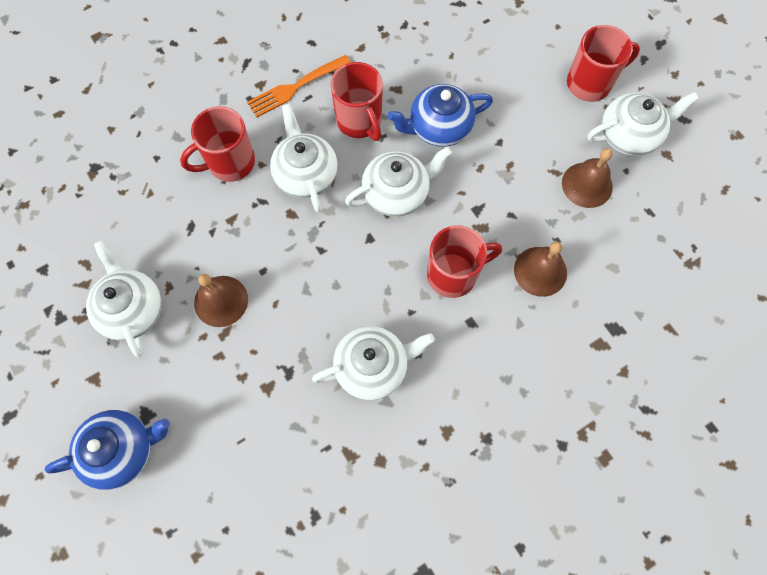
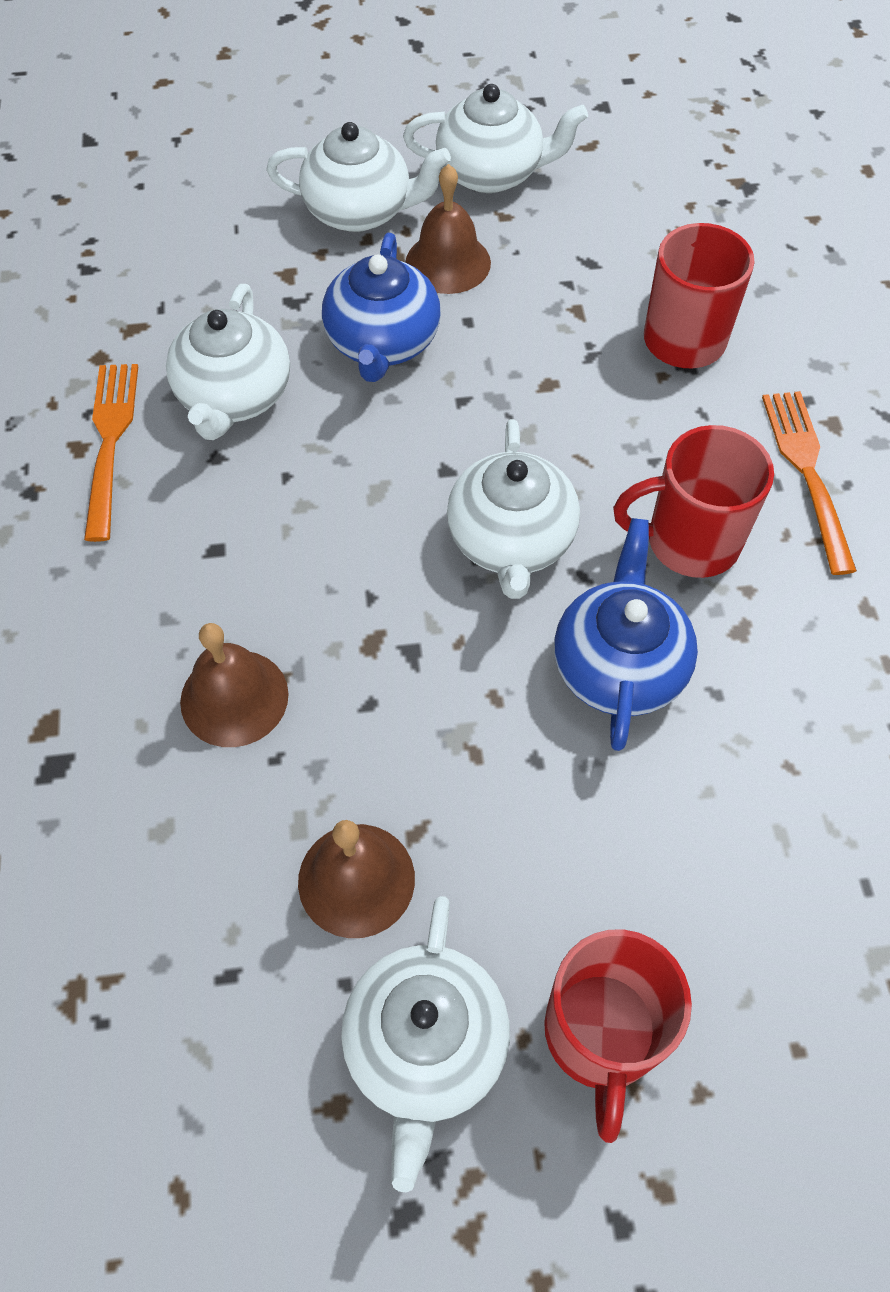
camera: 115 degrees right, 10 degrees down
(122, 450) = (305, 124): blue teapot -> blue teapot (382, 343)
(305, 174) = (614, 426): white teapot -> white teapot (360, 211)
(435, 415) = (110, 443): none -> orange fork
(453, 274) = (311, 561): red mug -> none

